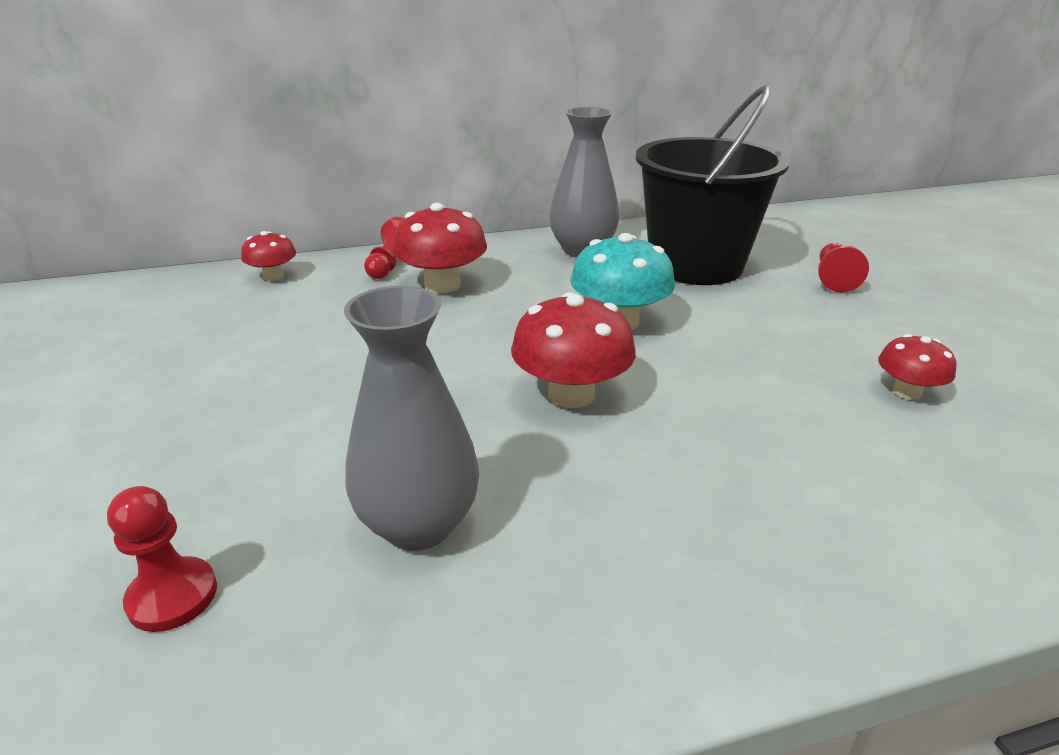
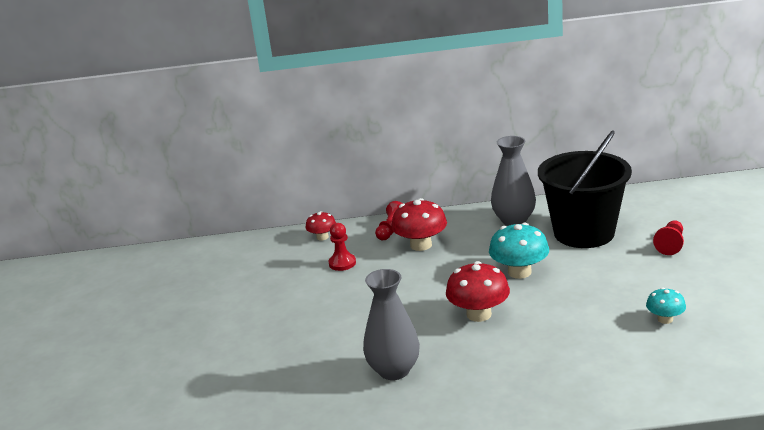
camera: 15 degrees right, 5 degrees down
(172, 596) = (294, 391): red pawn -> red pawn (342, 263)
(907, 392) = (665, 319): red mushroom -> turquoise mushroom

